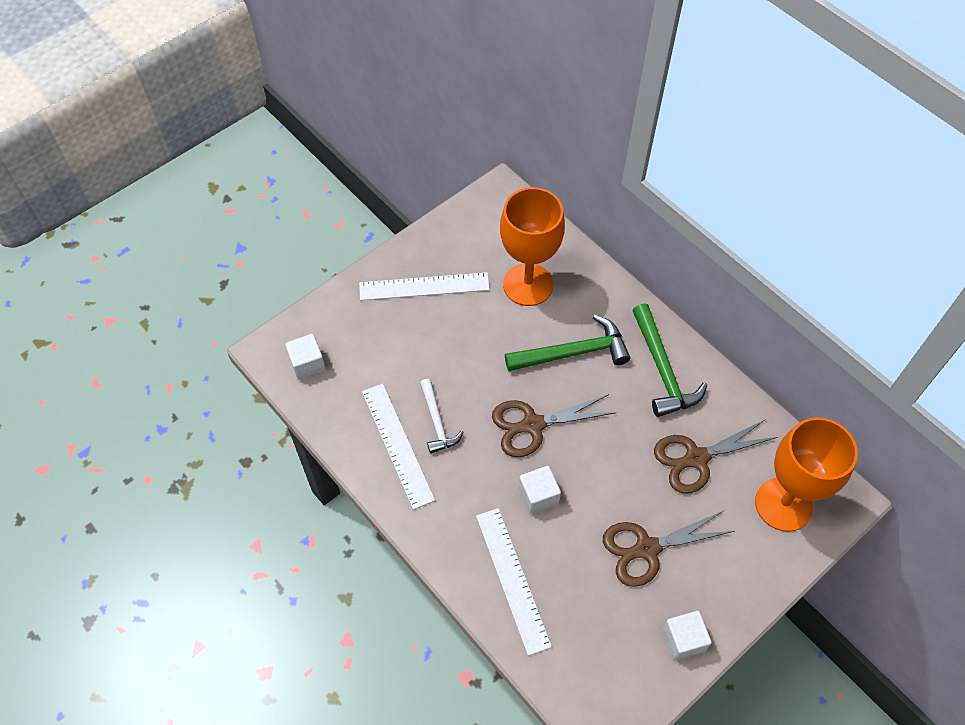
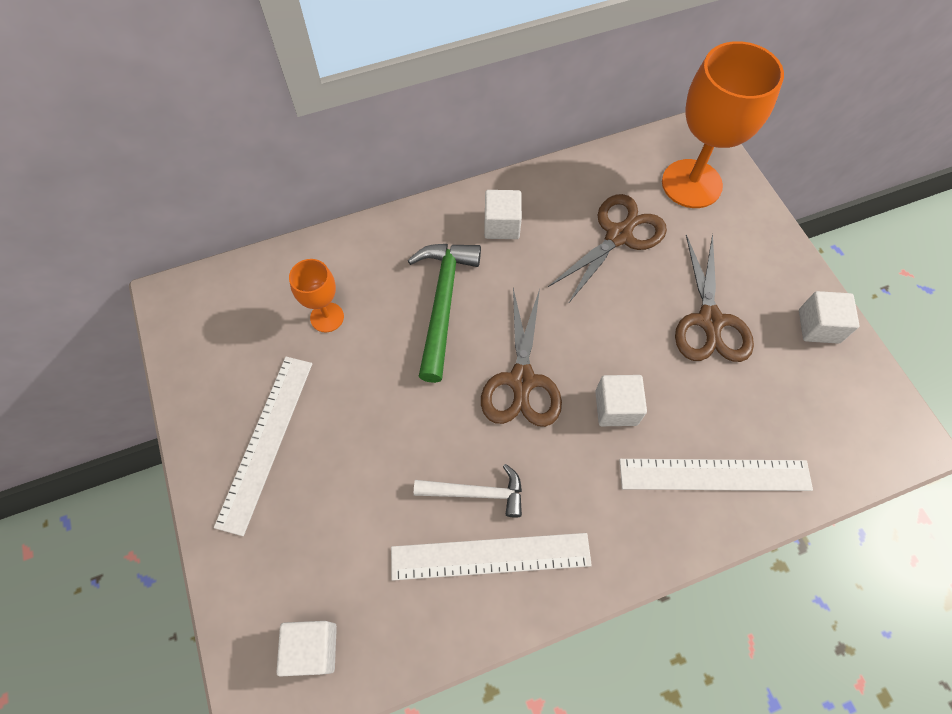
camera: 70 degrees left, 5 degrees up
(528, 285) = (327, 317): orange goblet -> orange goblet, size x0.51
(662, 370) = (502, 225): green hammer -> white cube
(696, 458) = (618, 236): brown scissors -> brown scissors turned 135 degrees counterclockwise

